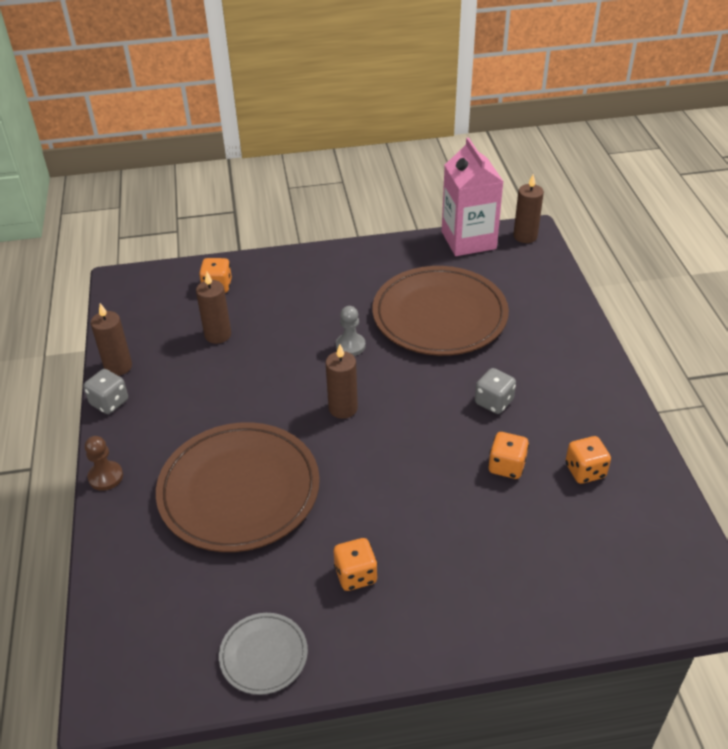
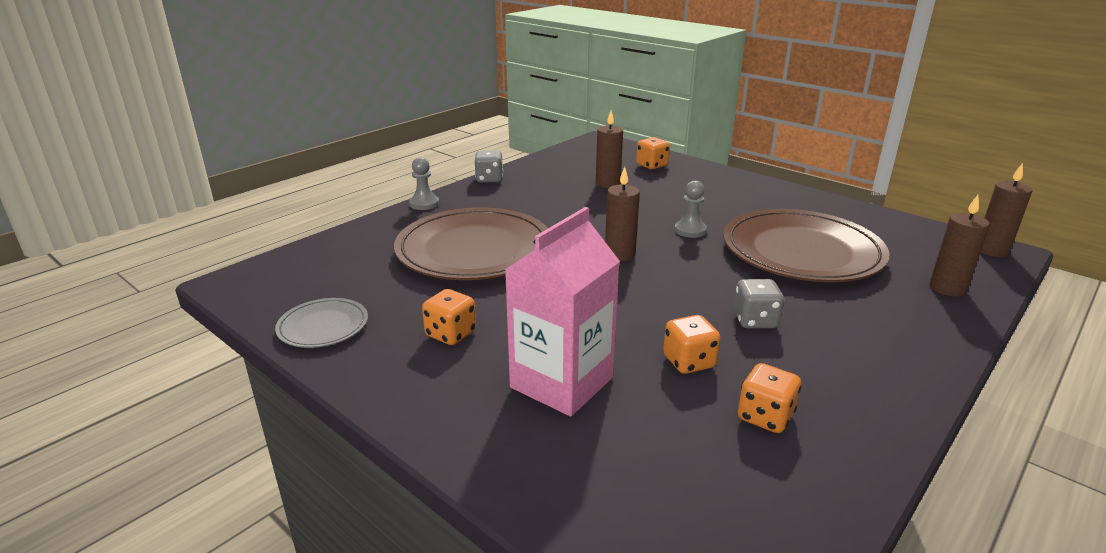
camera: 50 degrees right, 15 degrees down
(105, 477) = (424, 204): brown pawn -> grey pawn
(118, 367) = (524, 169): brown candle -> brown candle (947, 288)
(468, 240) = (917, 228): pink carton -> pink carton (561, 382)

